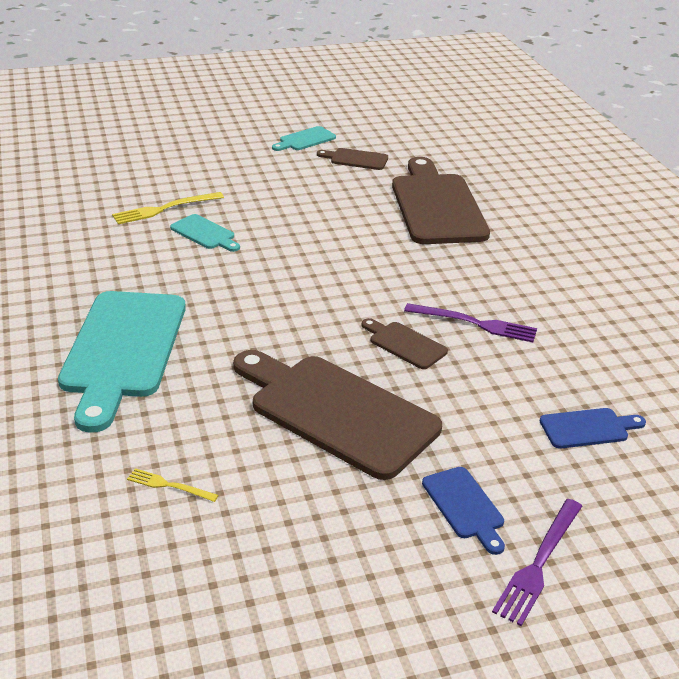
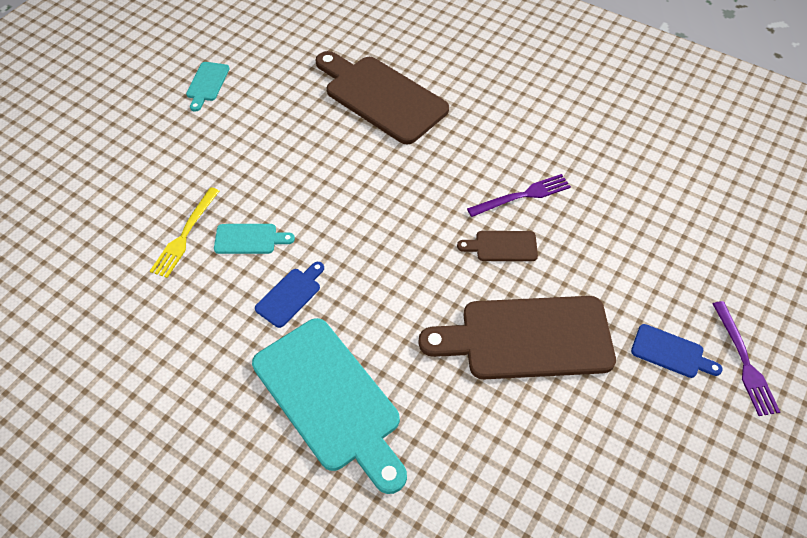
camera: 40 degrees left, 20 degrees up
(169, 485) = (503, 486): yellow fork -> none
(356, 159) = (271, 82): brown cutting board -> none
(588, 428) = (667, 238): blue cutting board -> blue cutting board (290, 295)

